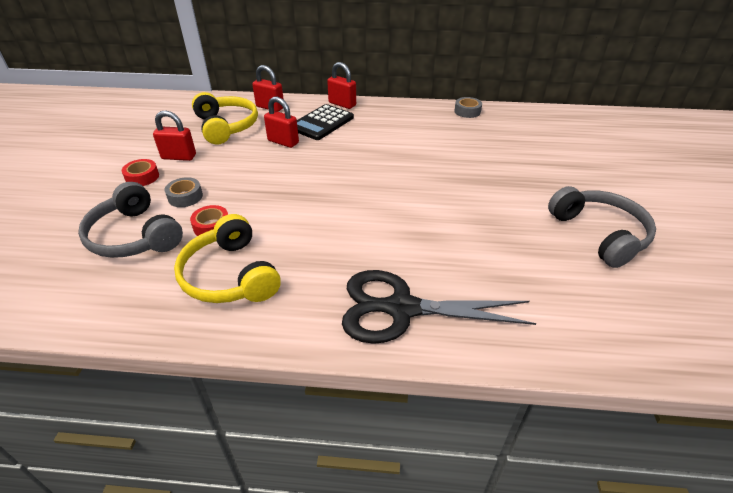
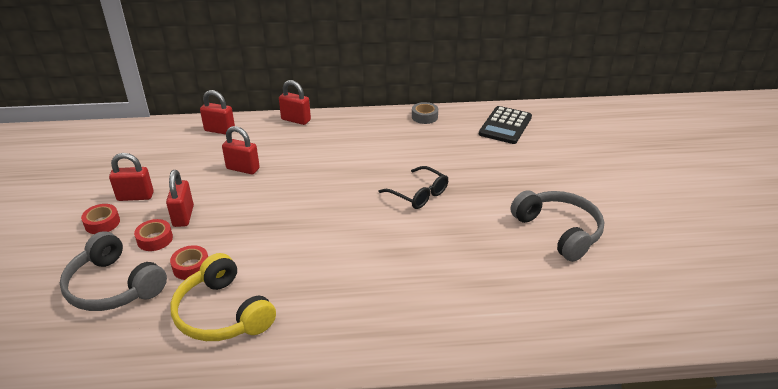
camera: 10 degrees left, 5 degrees down
(185, 197) = (155, 239): grey tape -> red tape
(217, 178) = (183, 216): none -> red padlock
(226, 126) = (178, 157): yellow headphones -> none
(322, 123) = (279, 143): black calculator -> black calculator (505, 126)
(401, 308) = (390, 323): black scissors -> none
(451, 182) = (419, 194): none -> black glasses

